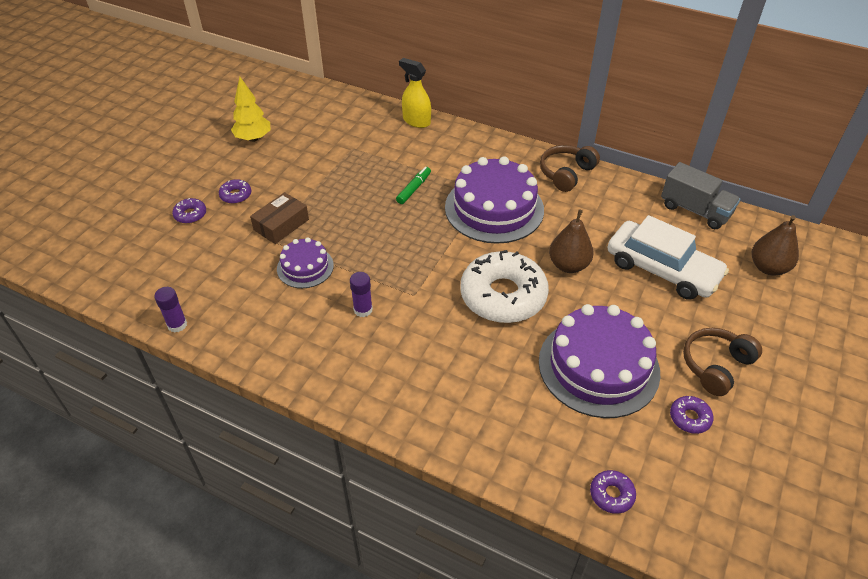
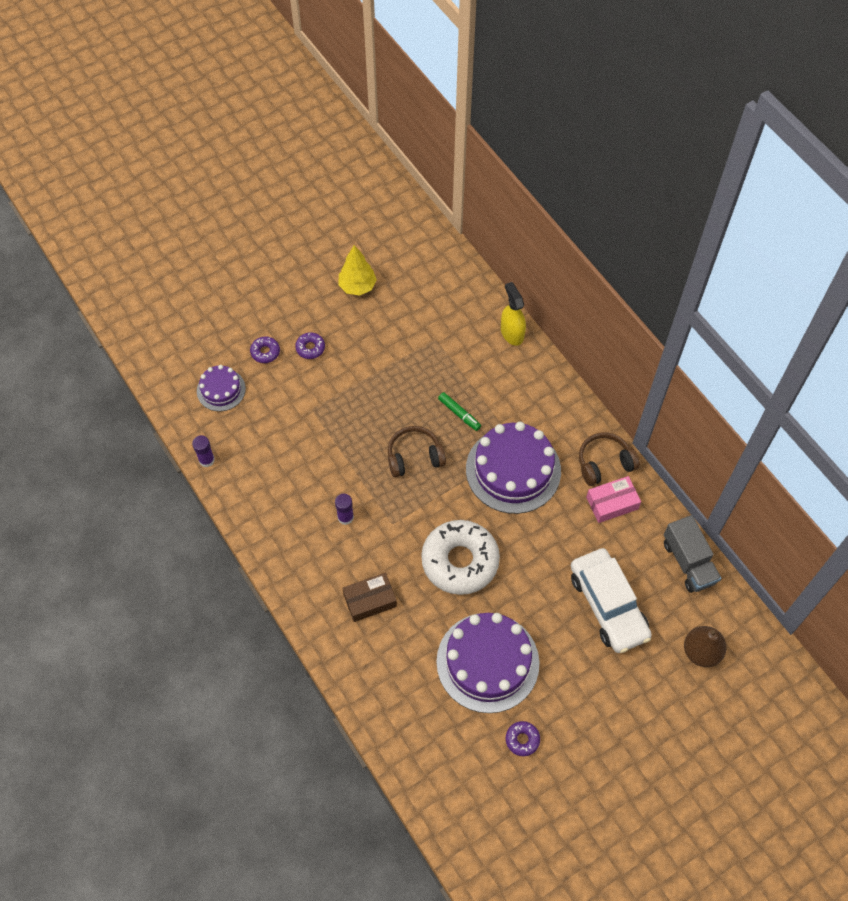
camera: 30 degrees right, 15 degrees up
(281, 225) = (330, 399): brown box -> brown box (370, 600)
(305, 267) = (325, 453): purple cake -> purple cake (221, 390)
(414, 189) = (459, 414): green marker -> green marker turned 75 degrees clockwise
(568, 265) = (533, 560): brown pear -> none
(597, 197) = (612, 503): none -> pink box
(611, 494) = (422, 761): purple donut -> none
(716, 366) = (578, 711): brown headphones -> brown headphones (414, 457)

